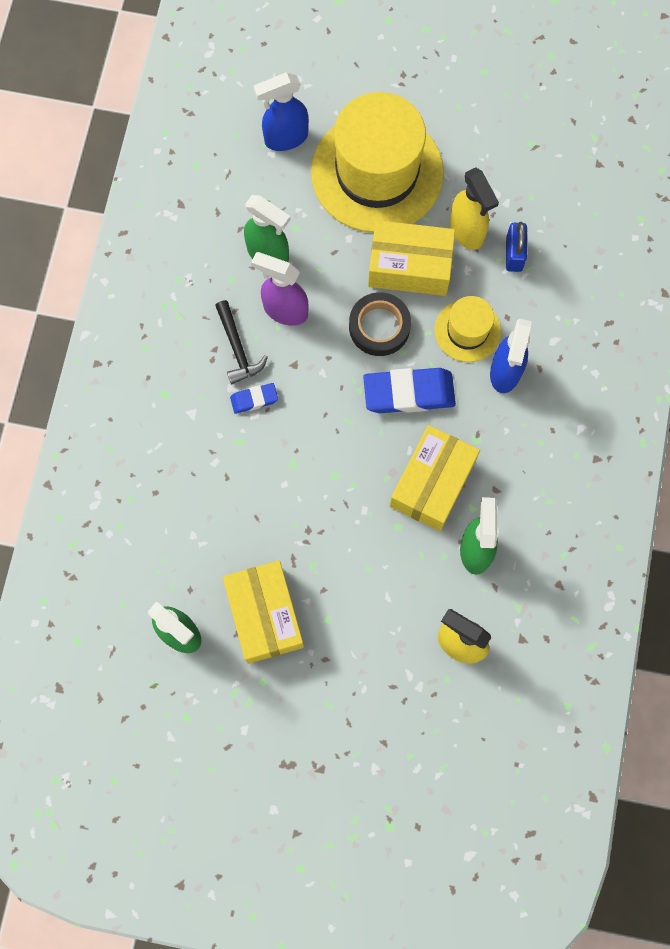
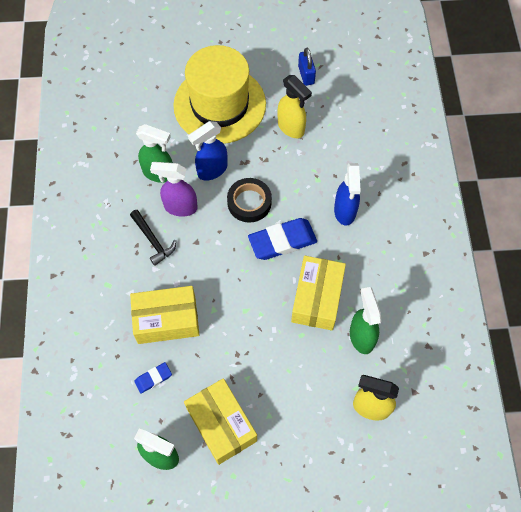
camera: 15 degrees left, 10 degrees down
(254, 399) = (174, 272): blue eraser -> blue eraser (153, 378)
(285, 138) = (151, 97): blue spray bottle -> blue spray bottle (212, 170)
(410, 266) = (259, 159): yellow box -> yellow box (167, 320)
(467, 330) = (310, 190): yellow hat -> none
(514, 254) = (327, 134): blue padlock -> blue padlock (306, 75)

